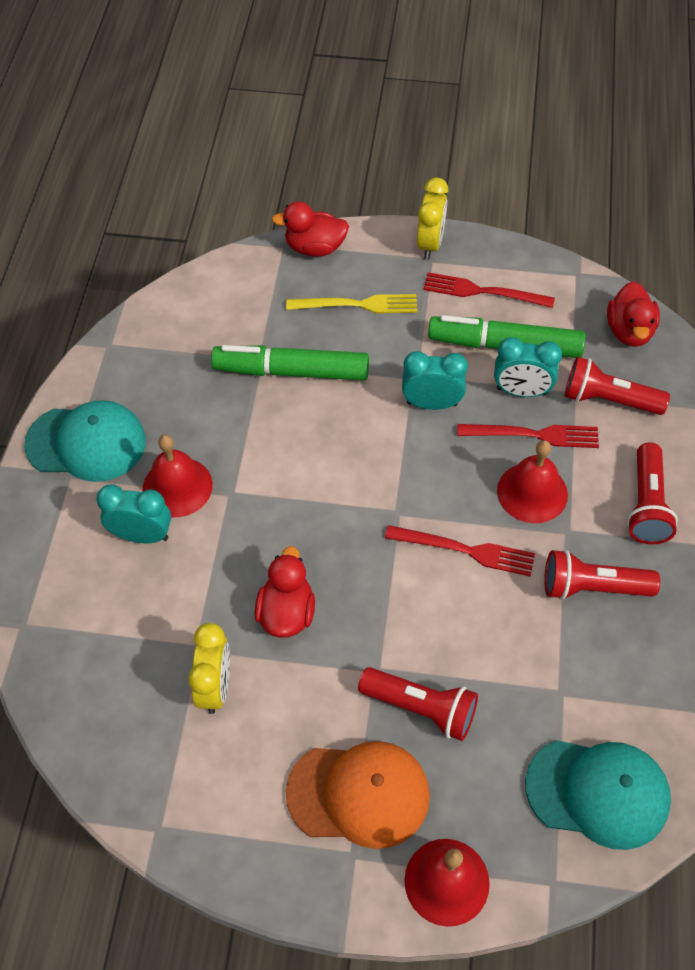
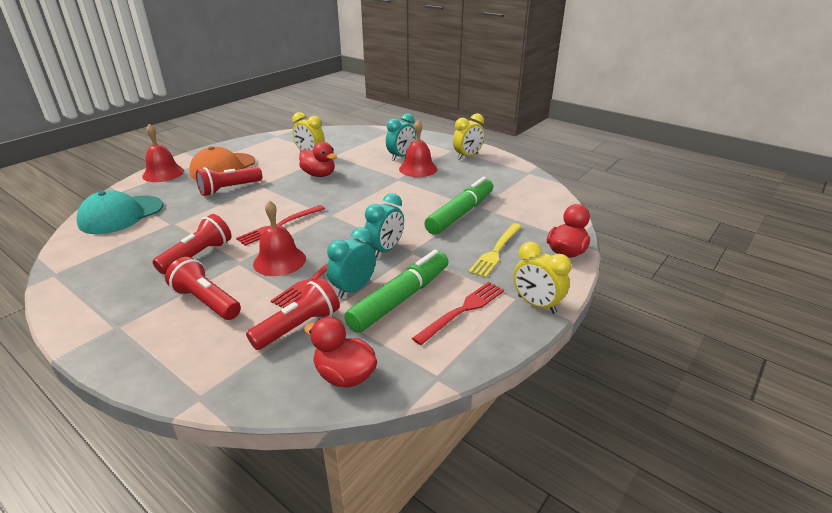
camera: 120 degrees right, 25 degrees down
(86, 443) = (467, 156): turquoise cap -> yellow clock

